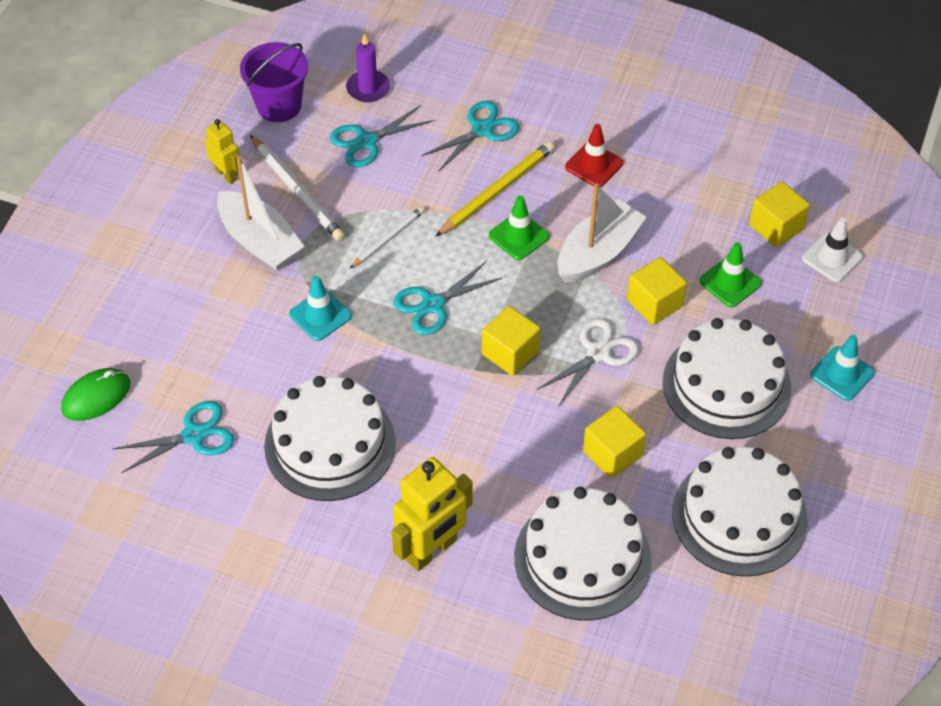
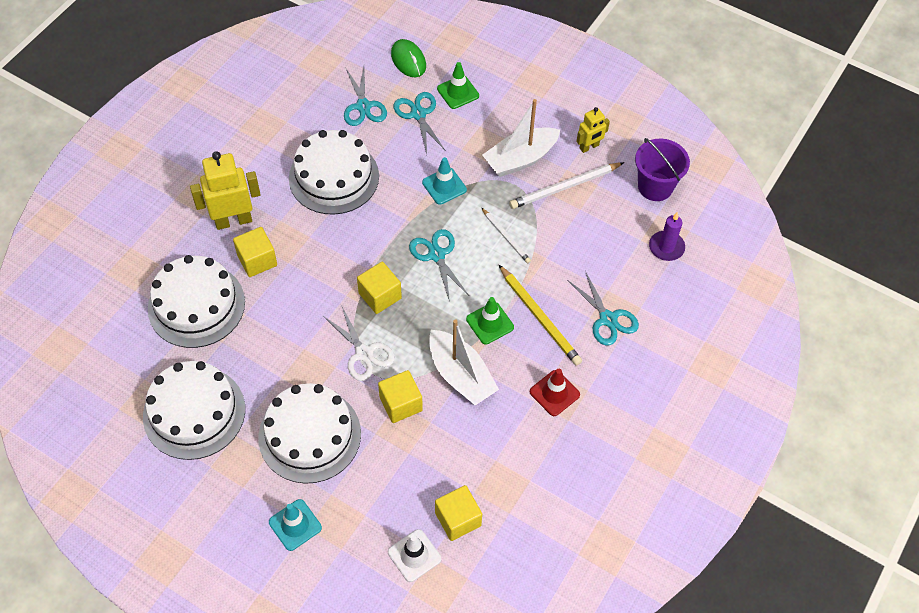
camera: 100 degrees right, 5 degrees up
(366, 141) = (608, 238): turquoise scissors -> turquoise scissors (418, 114)
(432, 550) = (233, 220): yellow robot -> yellow robot turned 105 degrees clockwise
(612, 453) = (273, 342): yellow cube -> yellow cube (257, 260)
(730, 282) = (408, 465): green traffic cone -> green traffic cone (458, 92)

